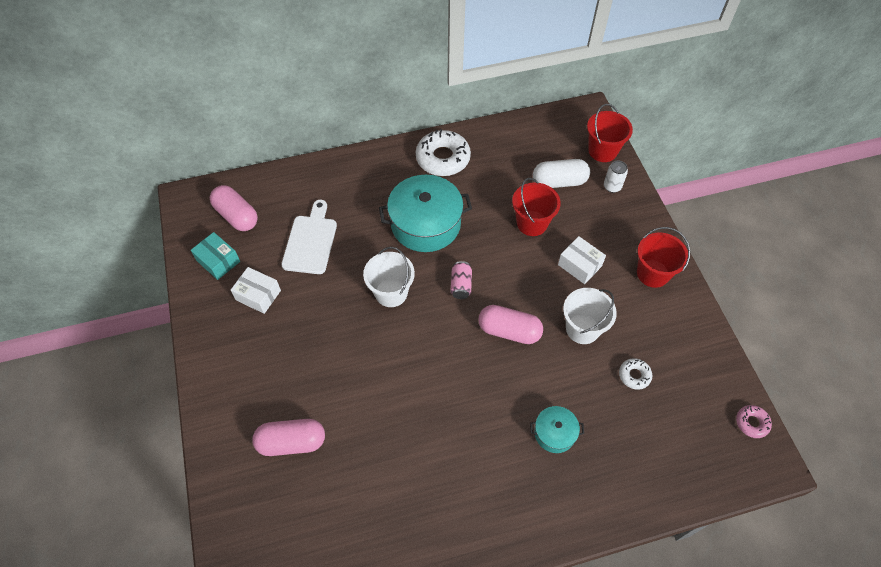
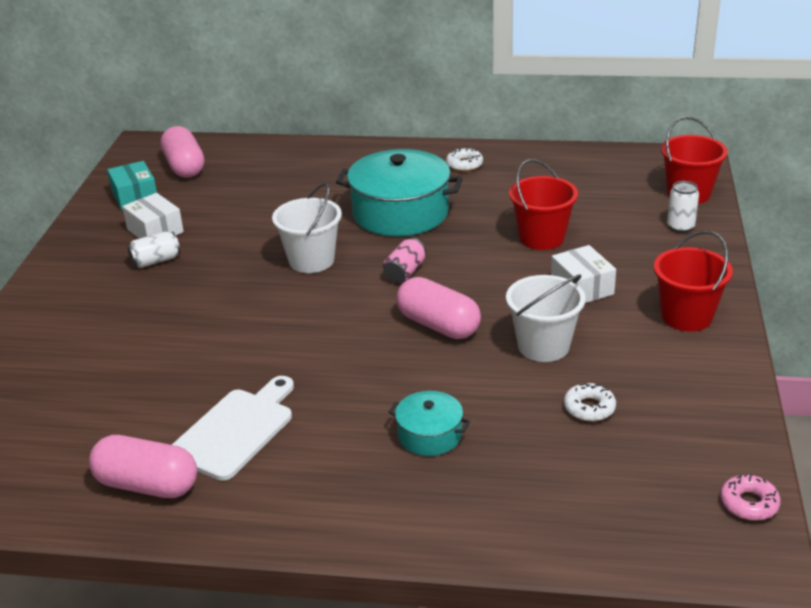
camera: 25 degrees right, 25 degrees down
(279, 327) = (156, 261): none -> white can
(292, 442) = (89, 357): pink capsule -> pink capsule (147, 485)
(310, 241) = (250, 201): white cutting board -> white cutting board (236, 430)
(443, 158) = (464, 164): white donut -> white donut, size x0.50
(559, 182) = (606, 209): white capsule -> none

